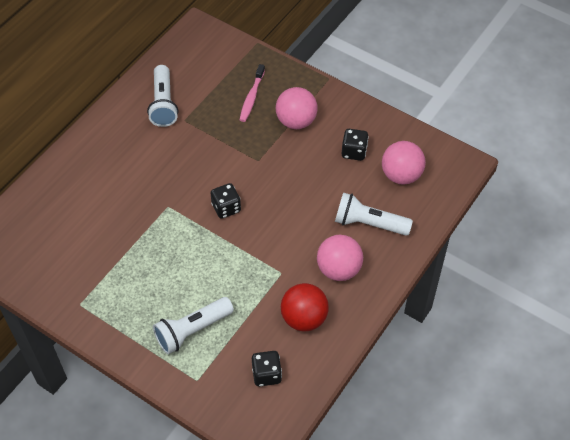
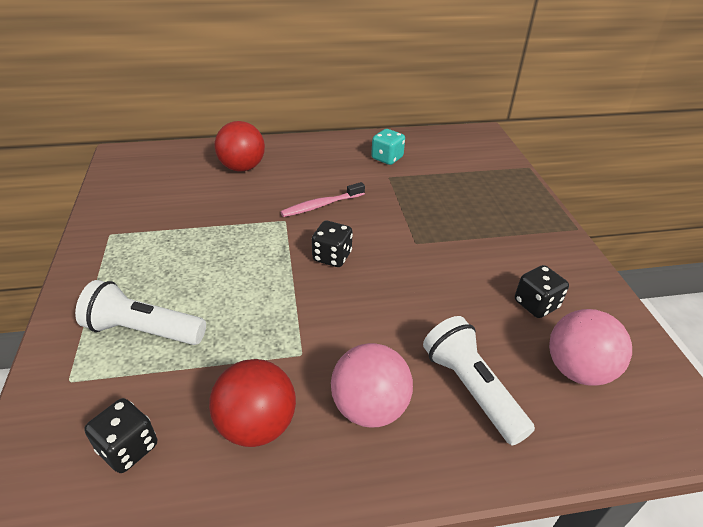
camera: 45 degrees right, 15 degrees down
(81, 189) = (242, 167): none -> red ball
(163, 104) = (387, 158): white flashlight -> turquoise dice
(251, 97) = (473, 197): pink toothbrush -> pink toothbrush (321, 205)
(296, 121) = (497, 239): pink ball -> none

